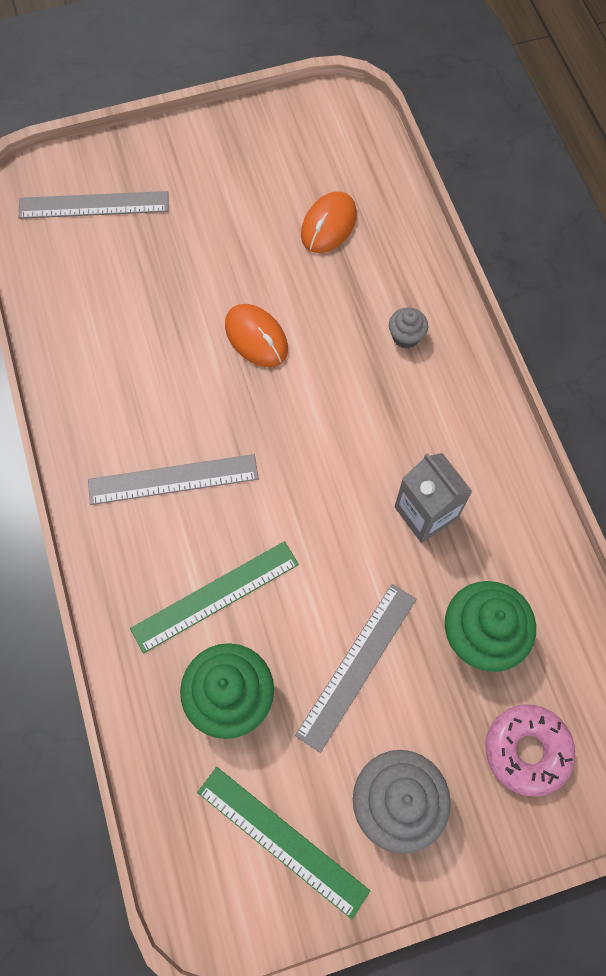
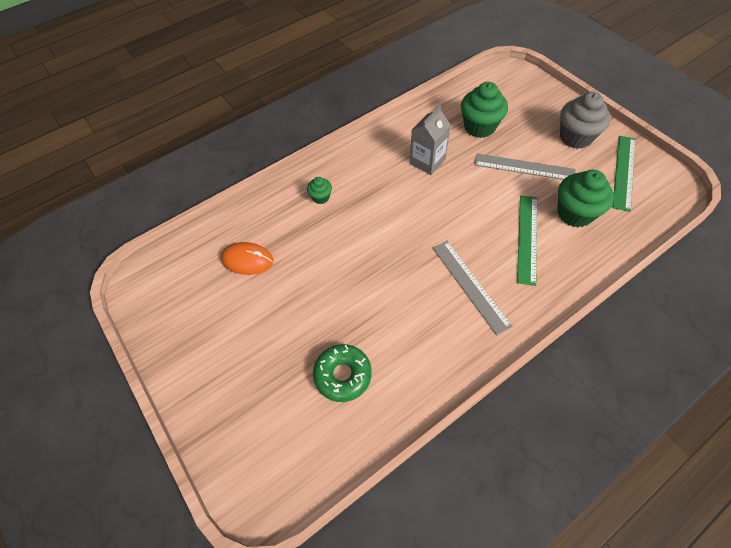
camera: 105 degrees left, 10 degrees down
(94, 205) = (268, 431): grey ruler -> none
(120, 291) = (343, 375): none -> green donut
(215, 596) = (527, 238): green ruler -> green ruler turned 60 degrees clockwise
(256, 337) = (350, 274): orange mouse -> none
(405, 337) = (321, 197): grey cupcake -> green cupcake
(526, 750) = (521, 101): pink donut -> none

